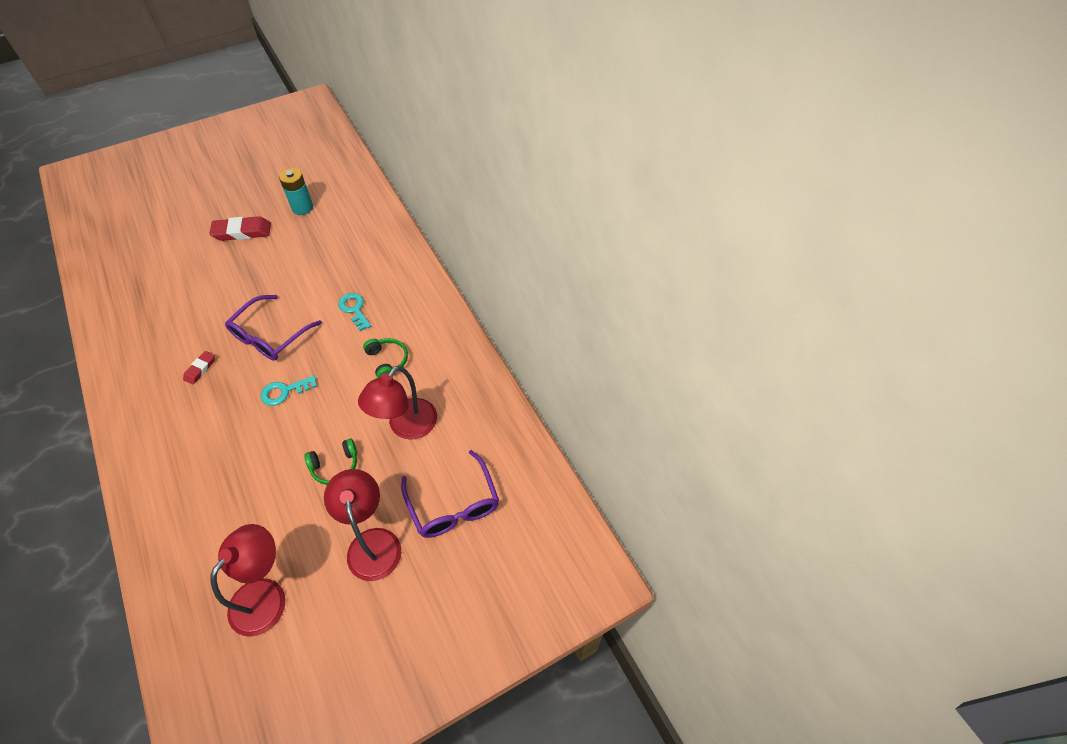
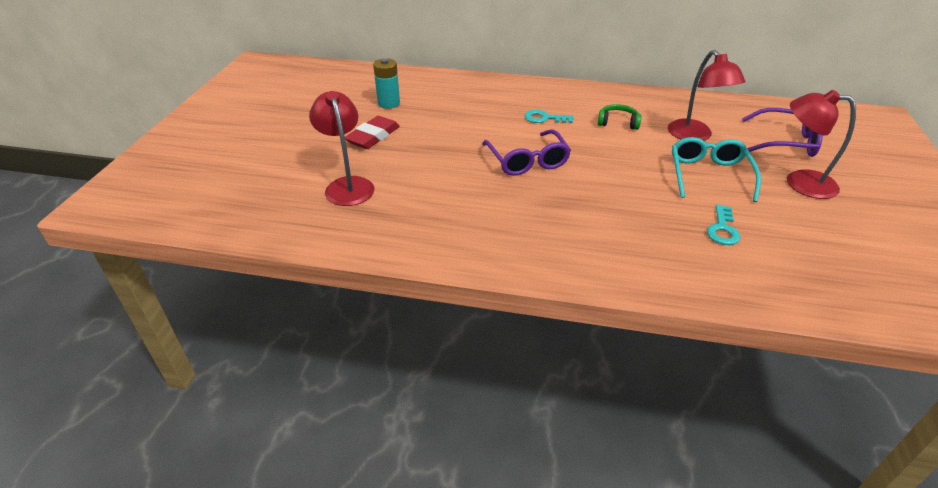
camera: 50 degrees left, 15 degrees down
(200, 369) = (525, 205): red eraser -> none
(266, 595) = (824, 245): red lamp -> red lamp (347, 185)
(284, 391) = (602, 173): turquoise key -> turquoise key (722, 229)
(335, 466) = (708, 175): green headphones -> turquoise glasses

